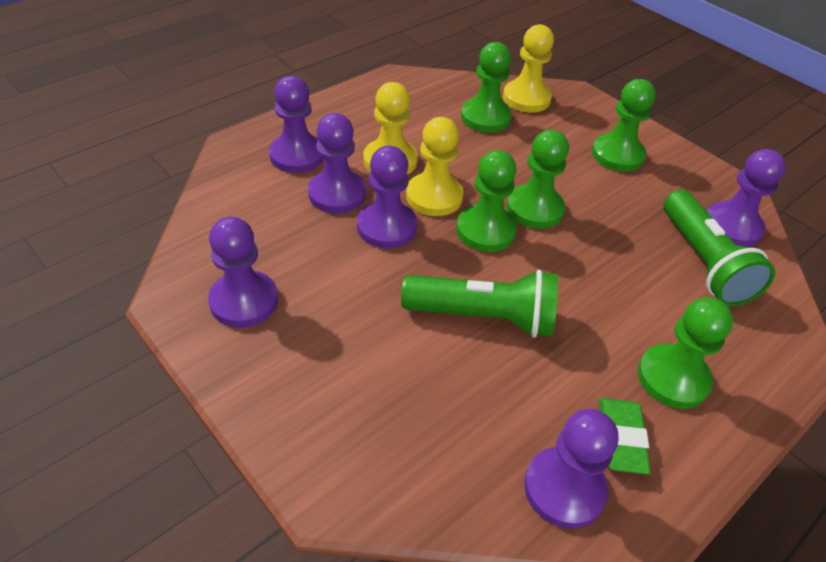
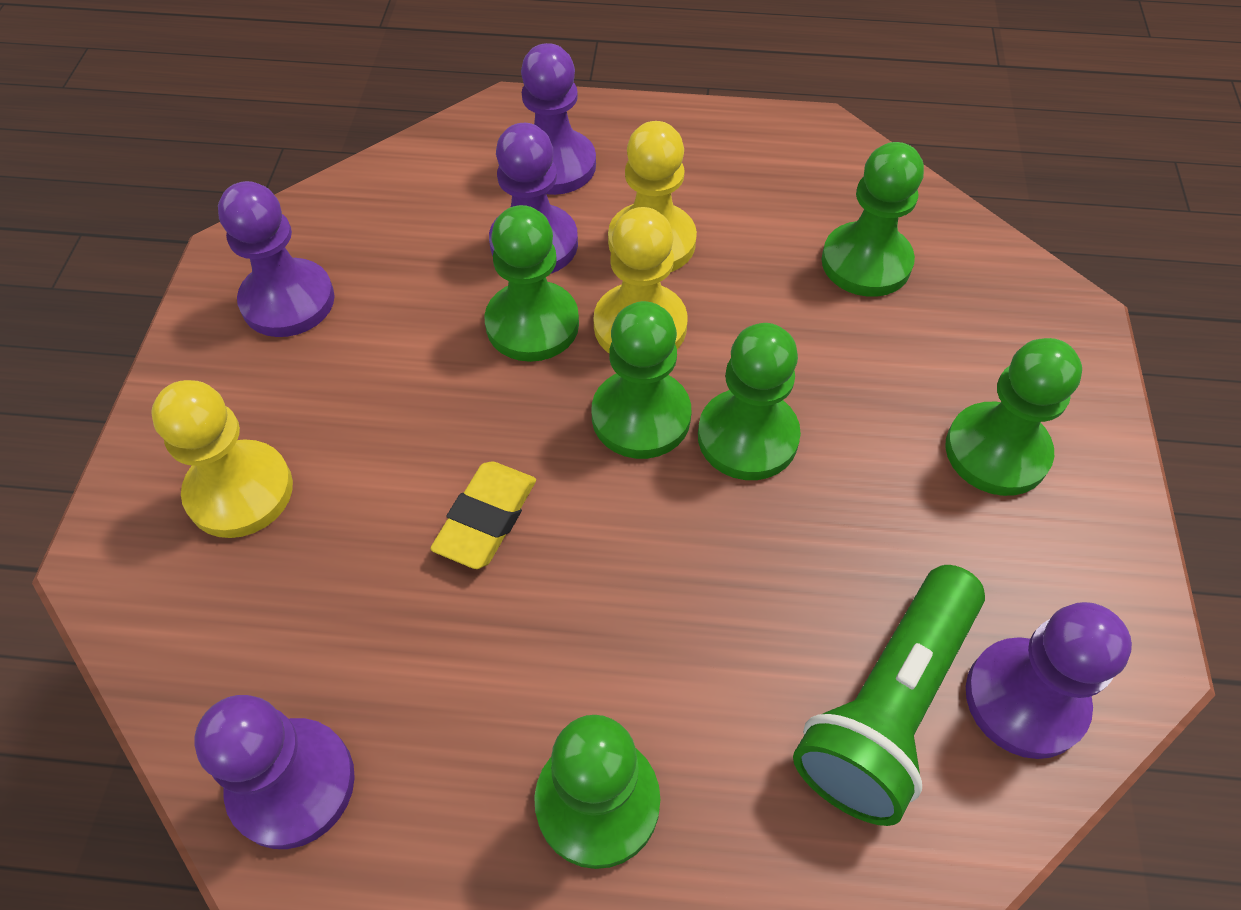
camera: 50 degrees right, 10 degrees up
(386, 227) = (532, 324): purple pawn -> green pawn
(483, 317) = (486, 519): green flashlight -> yellow eraser
(526, 98) = (973, 272): yellow pawn -> yellow pawn (240, 491)
(620, 438) = (427, 800): green eraser -> none

